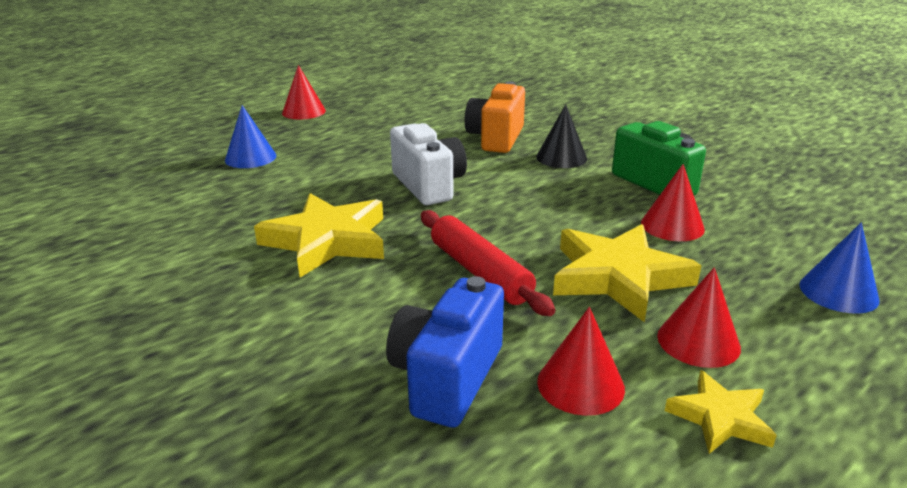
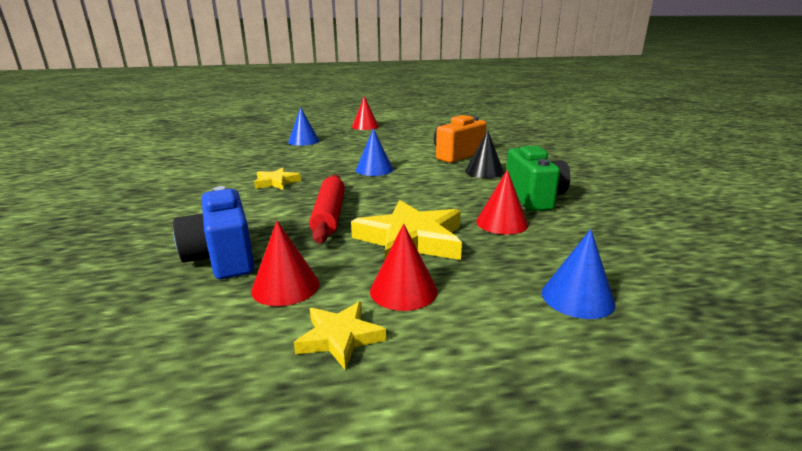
camera: 30 degrees right, 5 degrees down
(327, 241) = (276, 182): yellow star -> yellow star, size x0.54
(429, 185) = (374, 169): white camera -> blue cone
(447, 377) = (222, 258): blue camera -> blue camera turned 75 degrees counterclockwise

